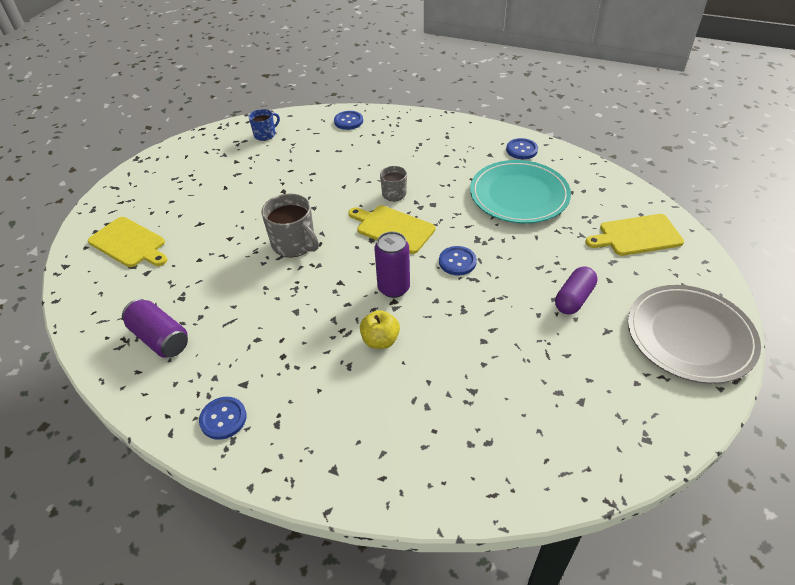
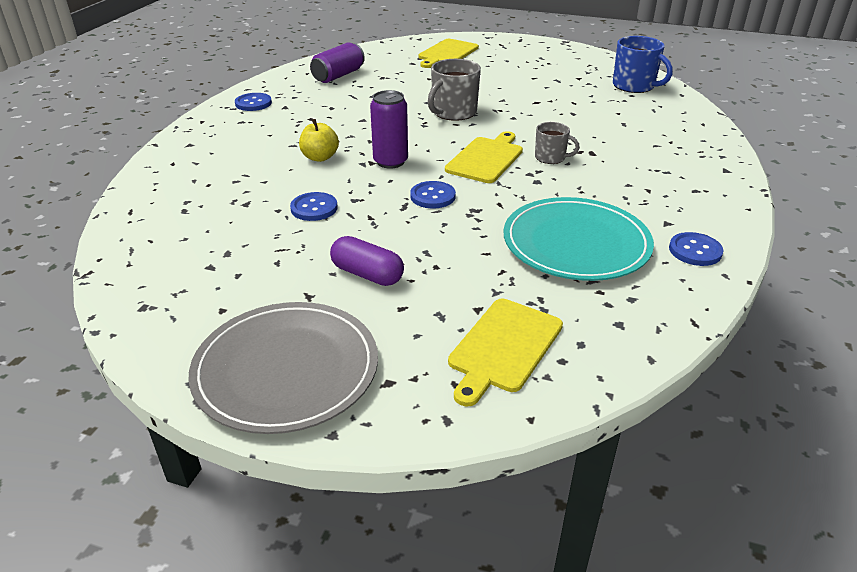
camera: 85 degrees right, 10 degrees down
(265, 134) = (634, 86): blue mug -> blue mug, size x1.65
(348, 121) = (690, 126): blue button -> blue button (314, 208)
(637, 235) = (503, 347): yellow cutting board -> yellow cutting board turned 135 degrees counterclockwise

